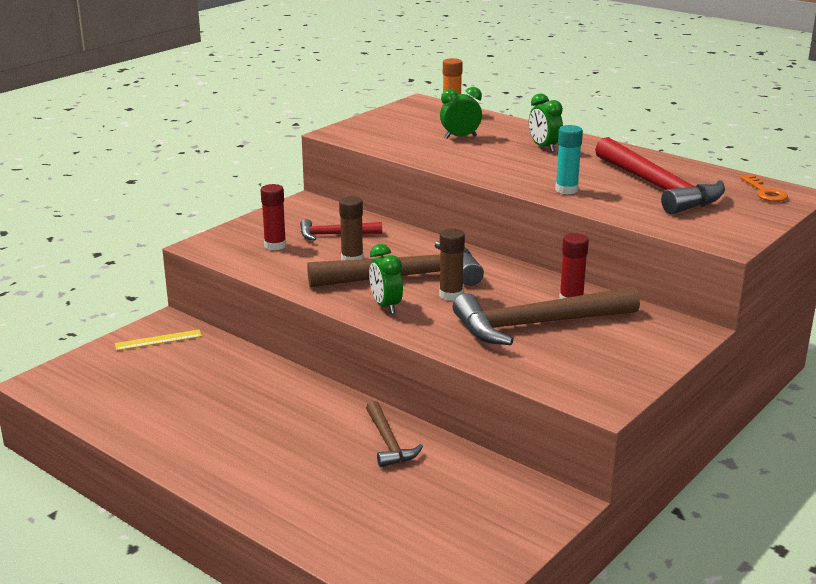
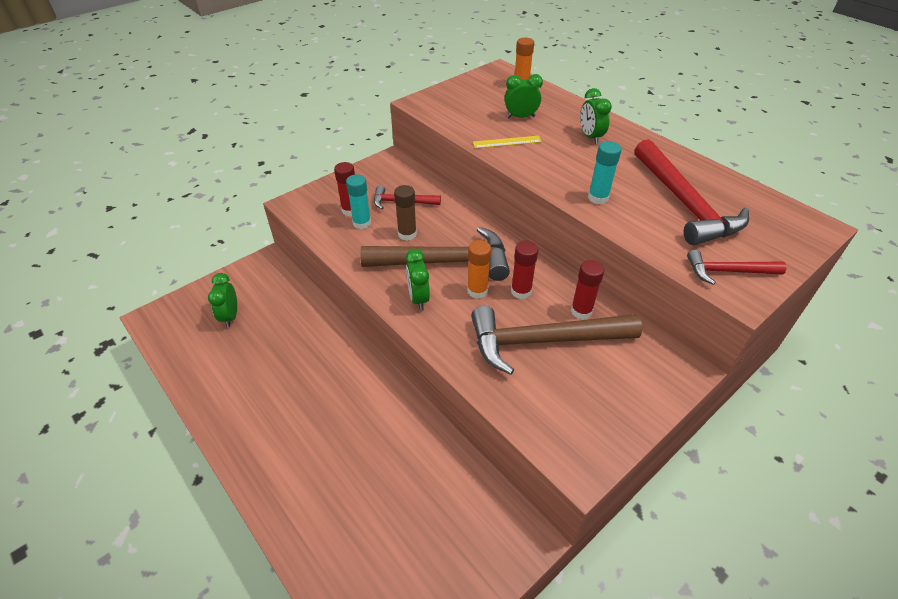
camera: 10 degrees right, 20 degrees up
(140, 372) = (230, 316): none -> green clock
(158, 340) = (255, 281): yellow ruler -> yellow ruler (507, 142)
(293, 255) = (362, 223): none -> turquoise glue stick
(388, 442) = (399, 432): brown hammer -> none
(451, 295) = (477, 291): brown glue stick -> orange glue stick
(500, 291) = (521, 291): none -> red glue stick
(712, 229) = (727, 271): none -> red hammer
(765, 192) = (787, 221): orange key -> none

